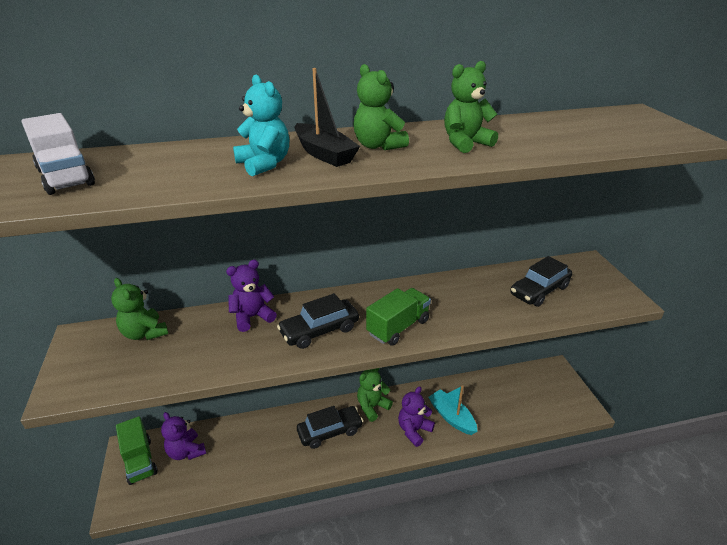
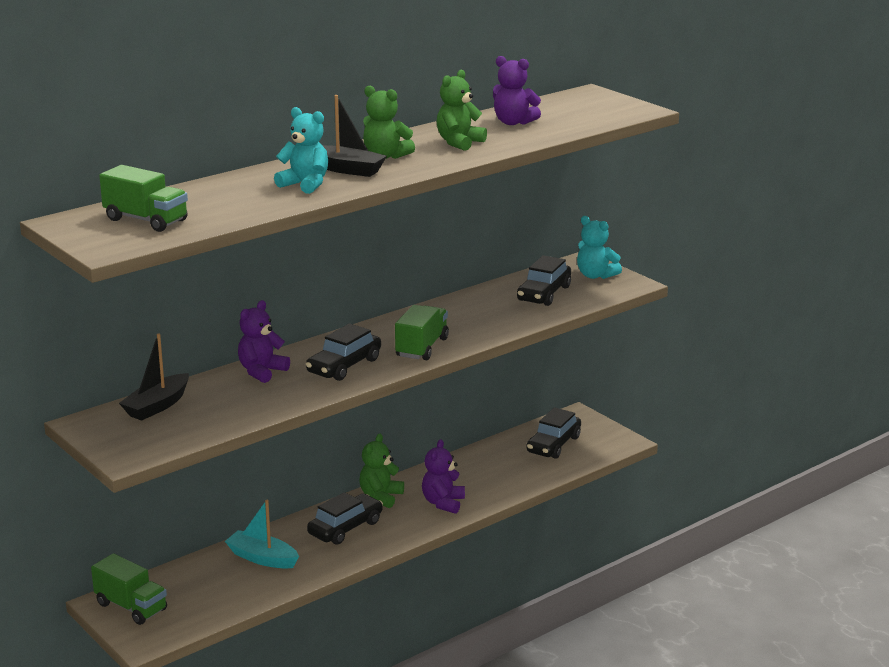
camera: 25 degrees left, 10 degrees down
(65, 177) = (146, 220): white truck -> green truck
(145, 333) = (157, 406): green teddy bear -> black boat
(186, 451) = (183, 586): purple teddy bear -> purple teddy bear (513, 122)
(451, 417) = (479, 483): turquoise boat -> turquoise boat (262, 558)
(526, 394) = (553, 444): none -> black car
(595, 281) = (595, 275): none -> turquoise teddy bear

